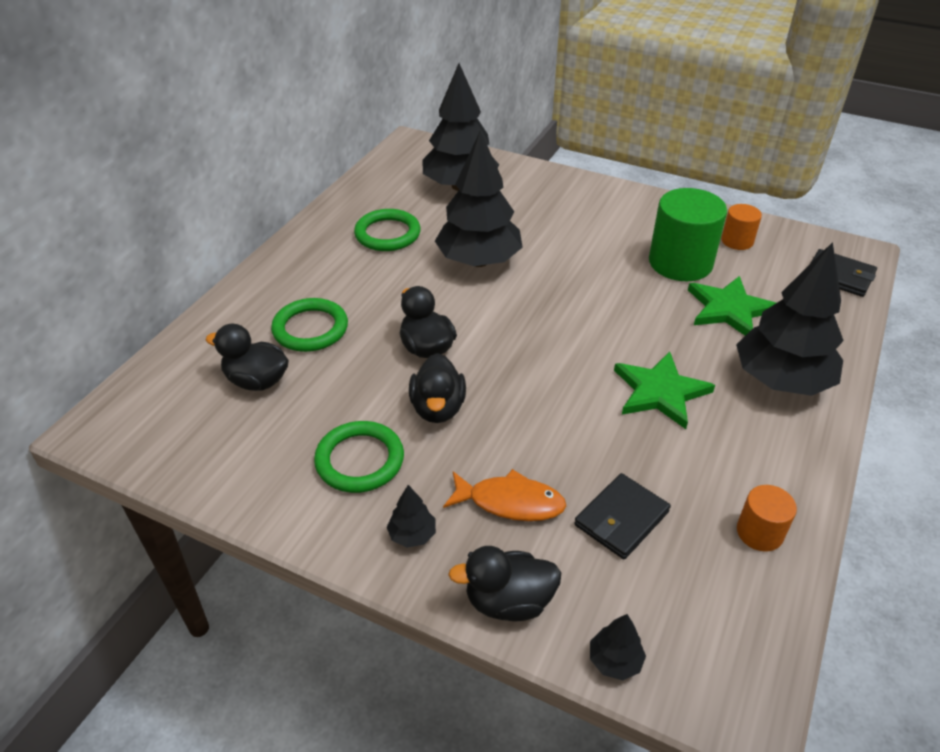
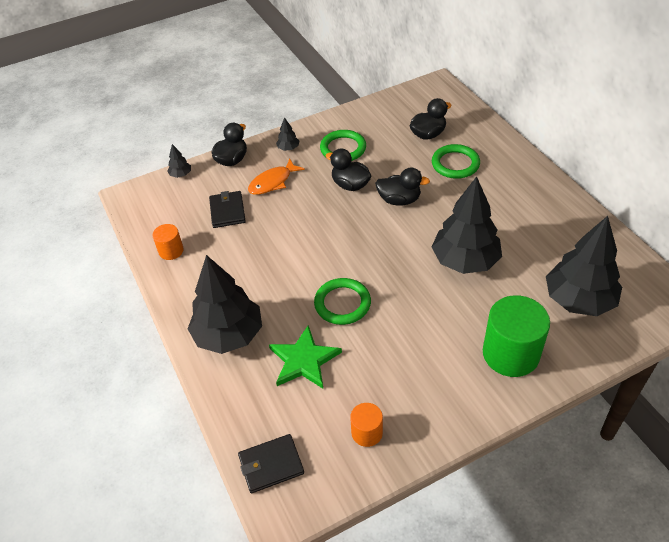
camera: 130 degrees right, 5 degrees up
(387, 234) = (534, 231): green ring -> green ring (342, 303)
(660, 392) = (276, 274): green star -> none
(680, 263) = (372, 371): green cylinder -> green cylinder (510, 353)

